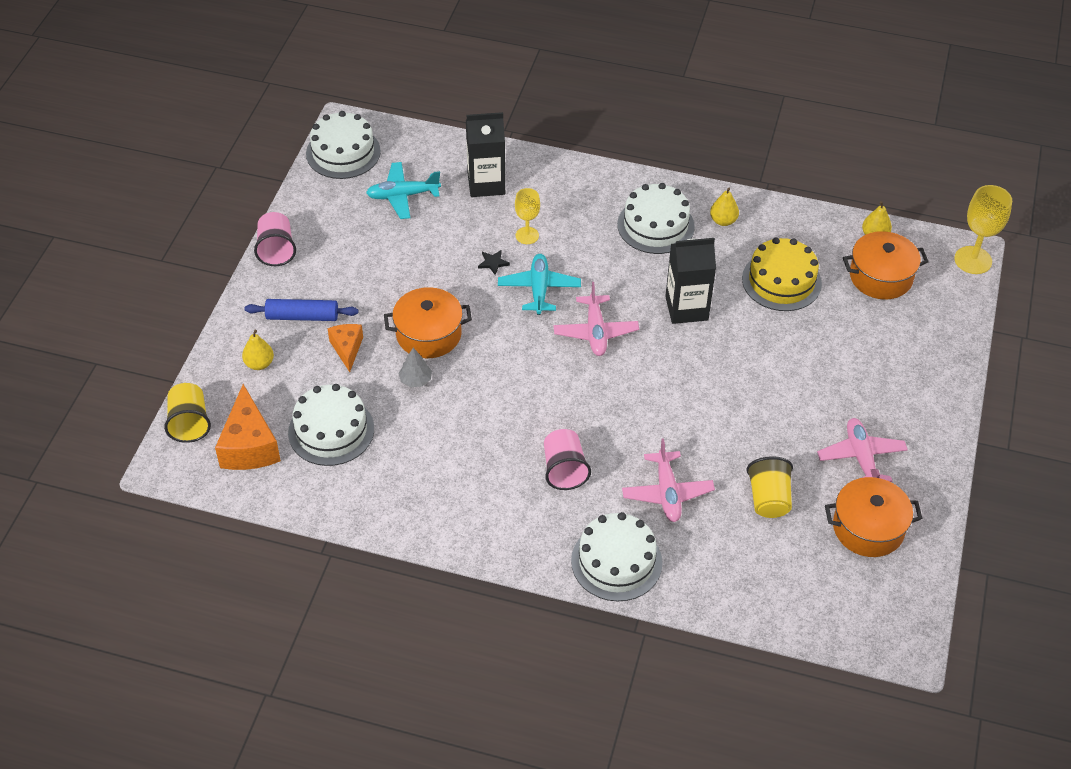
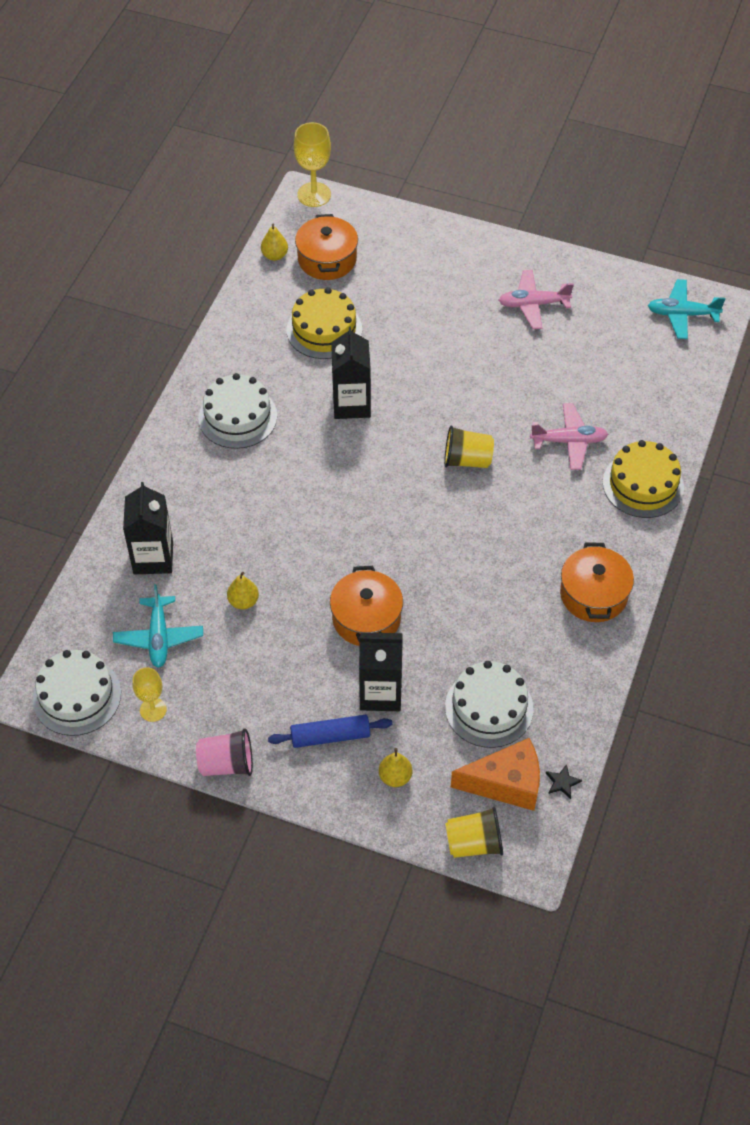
camera: 85 degrees left, 5 degrees up
(302, 316) = (330, 736): blue rolling pin -> blue rolling pin turned 75 degrees clockwise
(347, 349) = (380, 693): orange cheese -> black carton
(415, 380) = (426, 632): grey tree -> none
(493, 263) = (272, 557): black star -> black star (562, 782)
(527, 235) = (237, 525): yellow goblet -> yellow goblet (153, 710)
(539, 289) = (313, 520): turquoise plane -> turquoise plane (682, 314)
(564, 470) = (542, 515): pink cup -> none
(595, 332) = (375, 478): pink plane -> none
(616, 561) = (643, 484): white cake -> yellow cake
(723, 221) = (239, 363): yellow pear -> yellow pear (243, 601)
(768, 499) = (576, 372): yellow cup -> yellow cup (467, 460)
(868, 528) = (606, 311): orange pot -> orange pot (593, 594)

